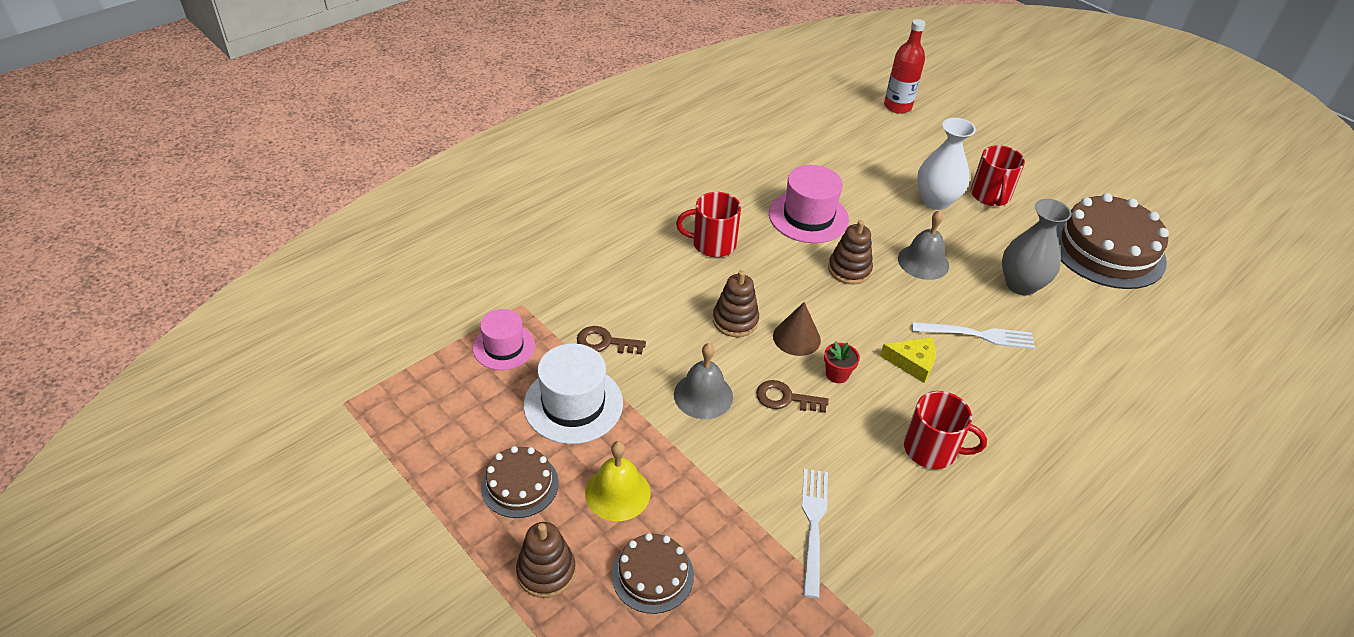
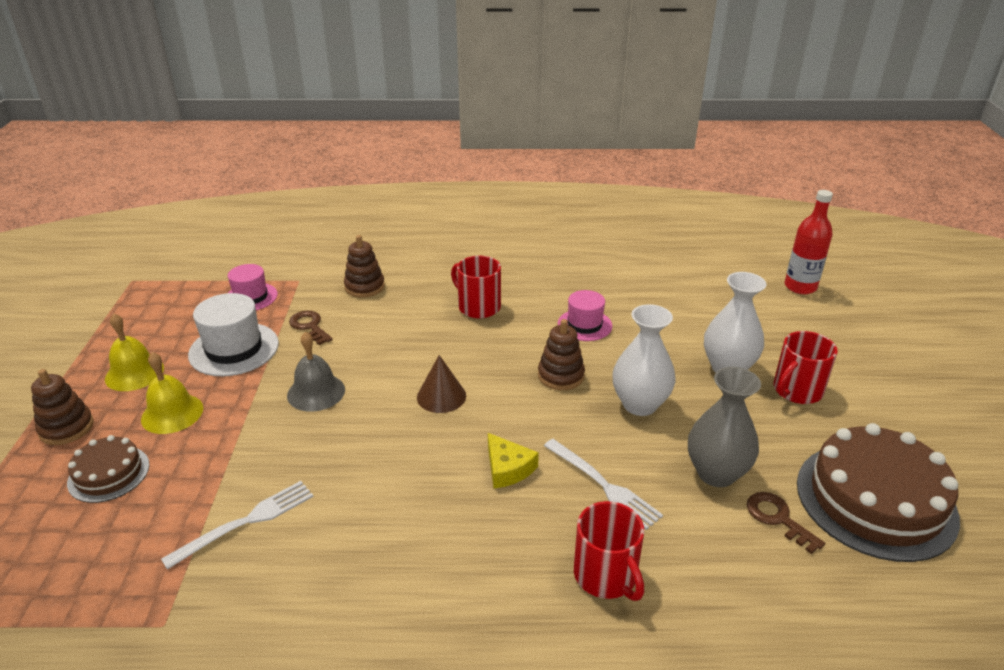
camera: 45 degrees right, 10 degrees down
(519, 484) = (134, 373): brown cake -> yellow bell
(735, 320) = (414, 360): brown stacking toy -> brown stacking toy (364, 287)
(785, 398) = (367, 429): brown key -> brown key (778, 519)
(808, 216) = (584, 325): pink hat -> pink hat, size x0.65
(837, 374) = (431, 438): red flower pot -> none
(923, 262) = (640, 404): grey bell -> white vase
(932, 450) = (418, 539): red mug -> red mug (606, 576)

